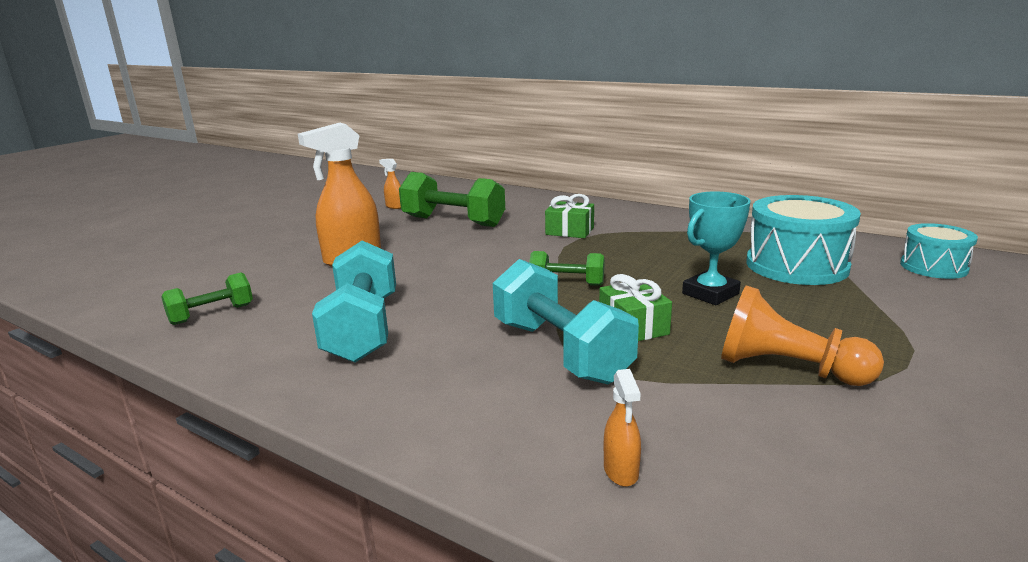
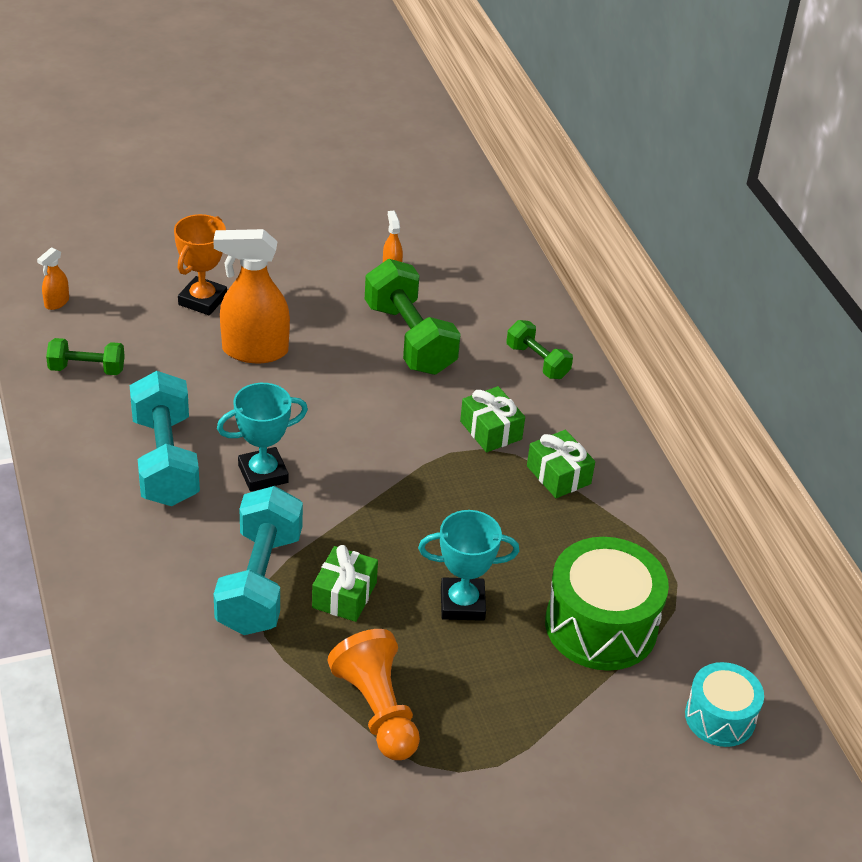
camera: 35 degrees right, 20 degrees up
(274, 254) = (202, 300): none -> orange trophy
(363, 328) = (165, 460): turquoise dumbbell -> turquoise dumbbell turned 45 degrees counterclockwise
(458, 302) = (263, 474): none -> turquoise trophy
(567, 284) = (372, 509): green dumbbell -> green dumbbell (537, 362)
(621, 471) = (159, 698): orange spray bottle -> orange spray bottle (56, 302)
(641, 230) = (558, 475): none -> green gift
(796, 265) = (601, 625): turquoise drum -> green drum

